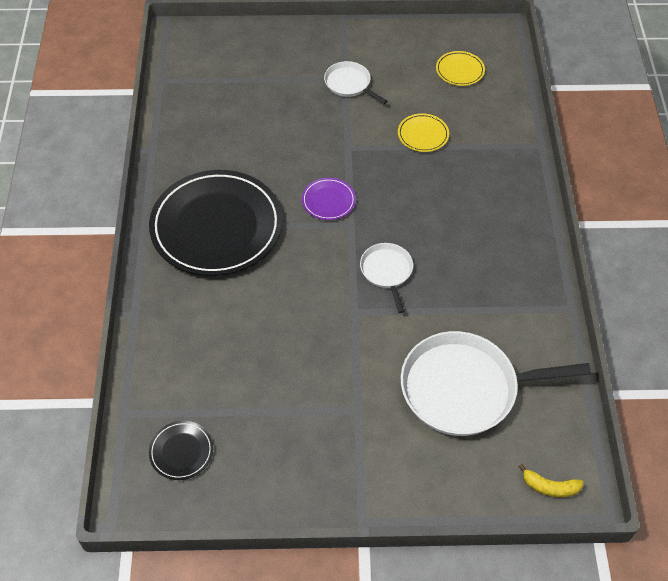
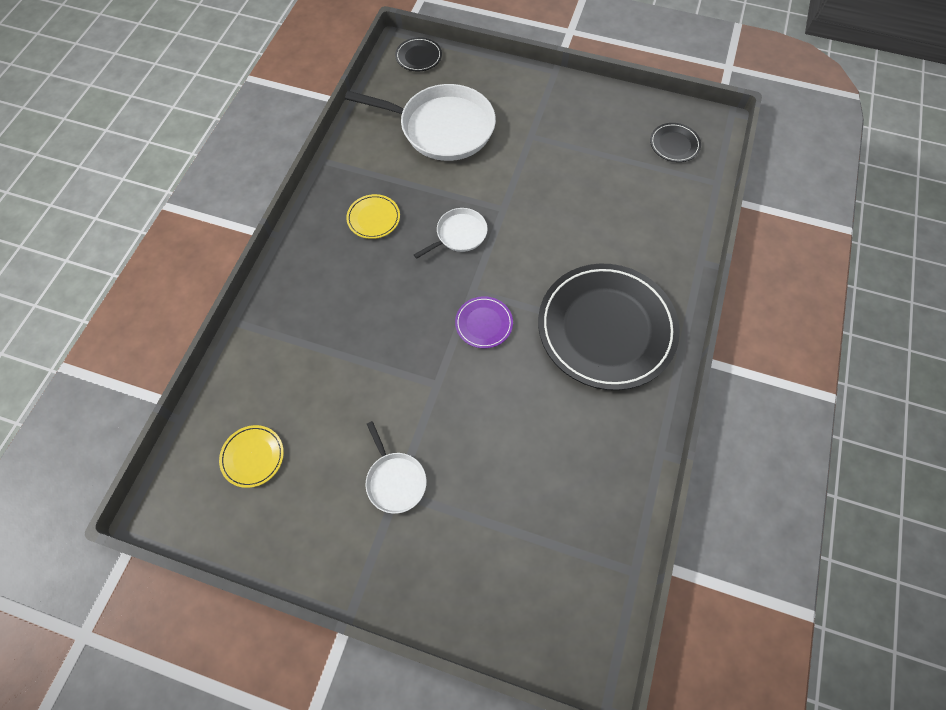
camera: 160 degrees left, 10 degrees up
(387, 271) = (459, 234): white pan -> white pan turned 135 degrees counterclockwise
(423, 135) = (348, 375): yellow plate -> yellow plate (373, 218)
(550, 487) = (418, 57): yellow banana -> black plate

